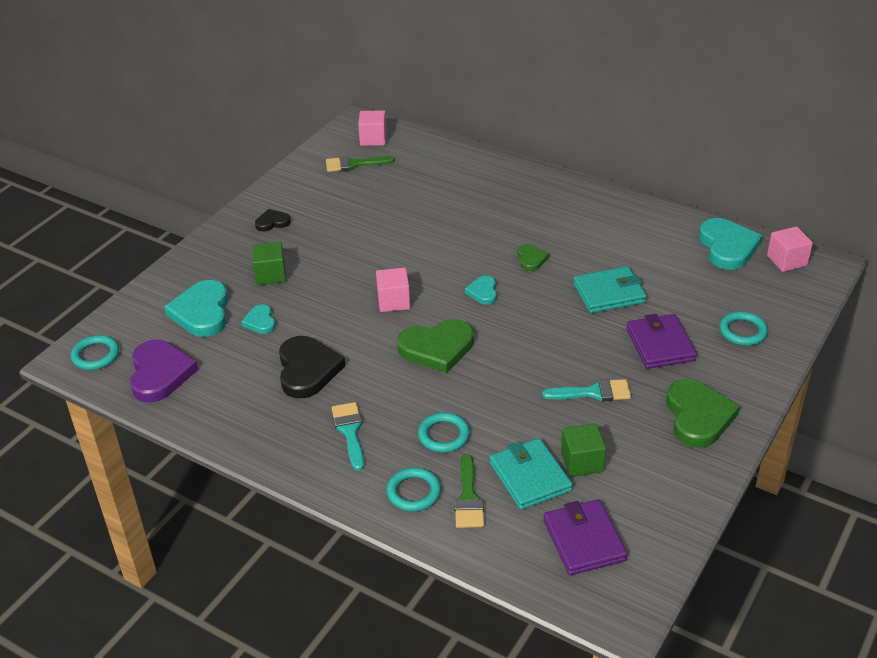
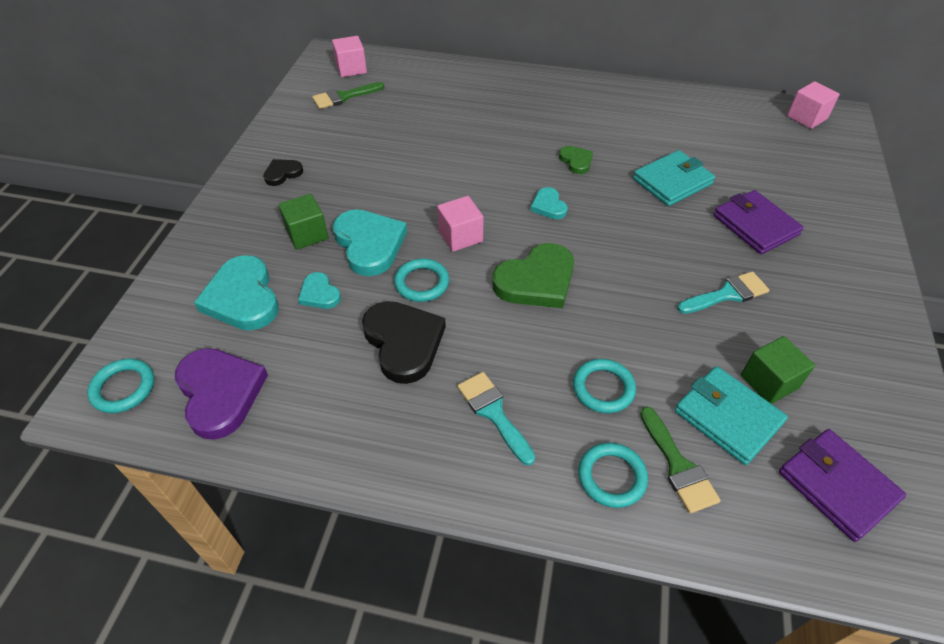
camera: 20 degrees left, 10 degrees up
(698, 416) = (844, 296): green heart -> none
(727, 247) = (747, 114): turquoise heart -> turquoise heart (369, 244)
(742, 331) = (819, 194): turquoise ring -> turquoise ring (422, 283)

